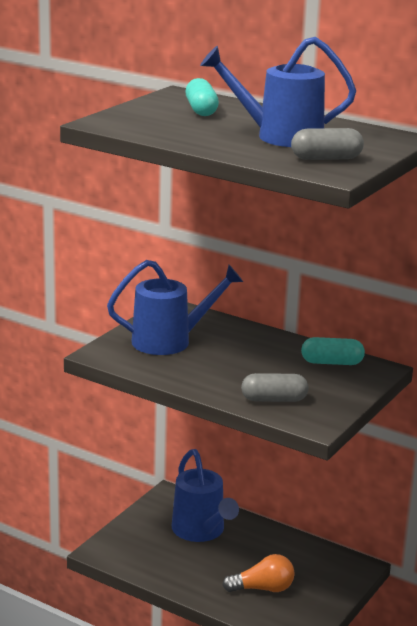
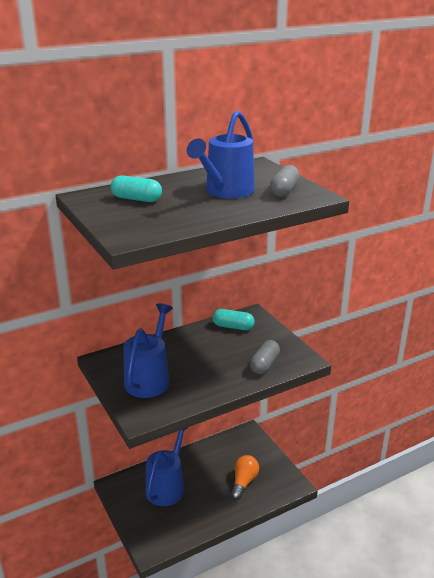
camera: 60 degrees left, 5 degrees up
(201, 531) = (167, 486): blue watering can -> blue watering can turned 75 degrees counterclockwise
(331, 363) = (233, 327): turquoise capsule -> turquoise capsule turned 75 degrees clockwise

